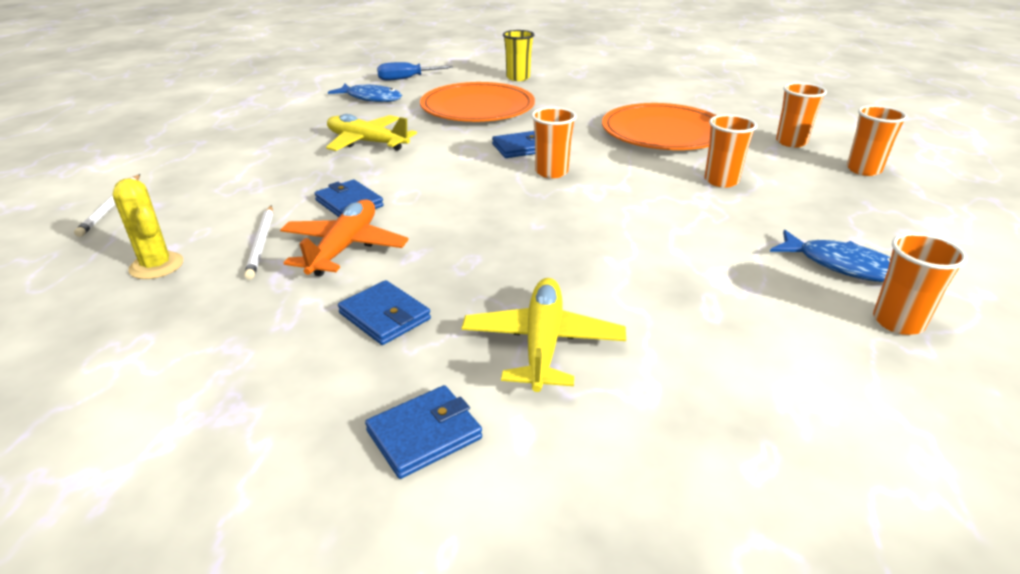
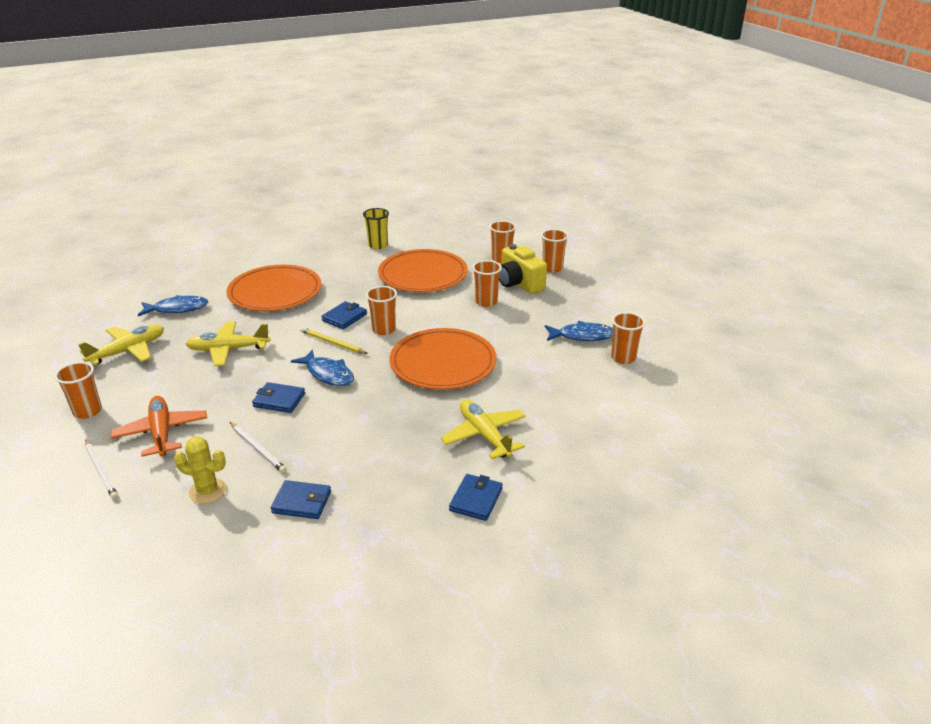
camera: 35 degrees left, 0 degrees up
(181, 154) = (87, 411): none -> orange cup
(284, 118) = (128, 351): none -> yellow plane
(344, 247) = (316, 429): orange plane -> orange plane (162, 432)
(384, 316) = (391, 457): blue wallet -> blue wallet (302, 502)
(406, 79) = (182, 280): blue screwdriver -> none
(433, 196) = (328, 374): none -> blue fish
(477, 167) = (332, 343): none -> yellow pencil
(518, 78) = (274, 253): yellow cup -> yellow cup (378, 245)
(585, 230) = (443, 363): none -> orange plate
(792, 174) = (519, 284): none -> yellow camera

